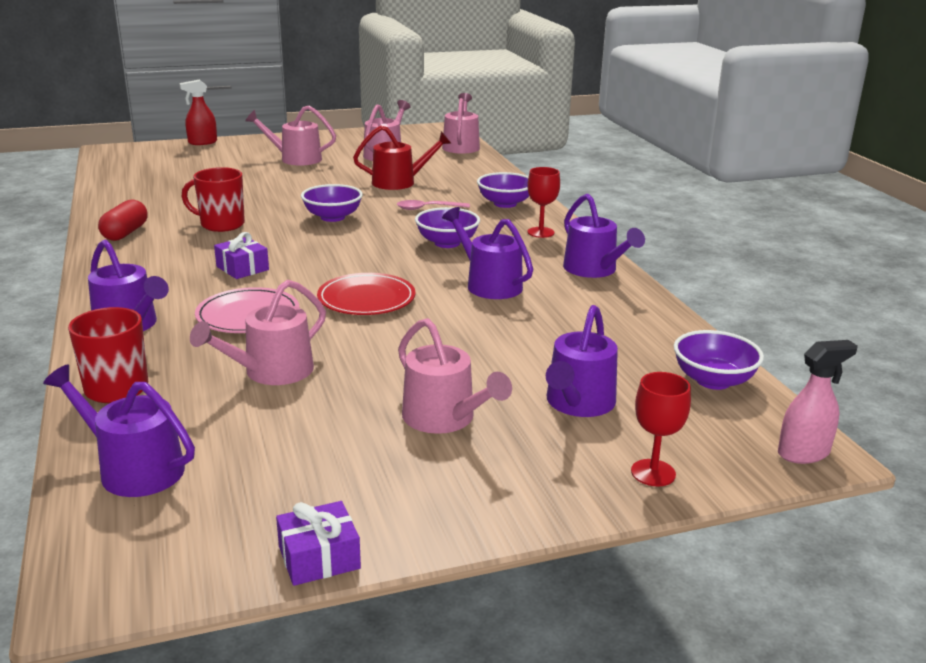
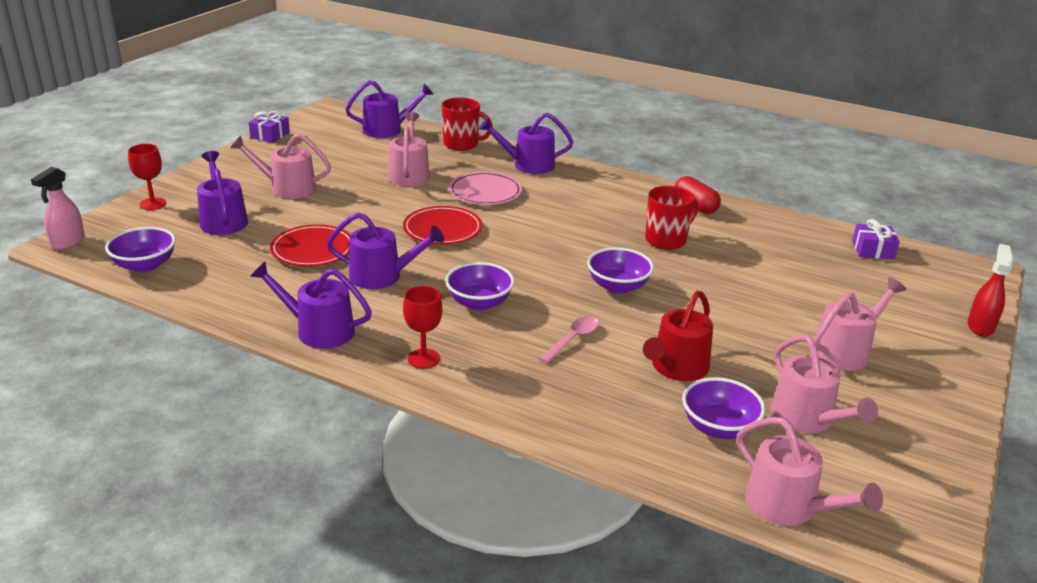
camera: 135 degrees right, 5 degrees up
(242, 268) = (561, 216): purple gift -> purple gift (873, 250)
(505, 203) = (521, 389): purple bowl -> purple bowl (718, 428)
(518, 329) = (313, 249): none -> red plate

